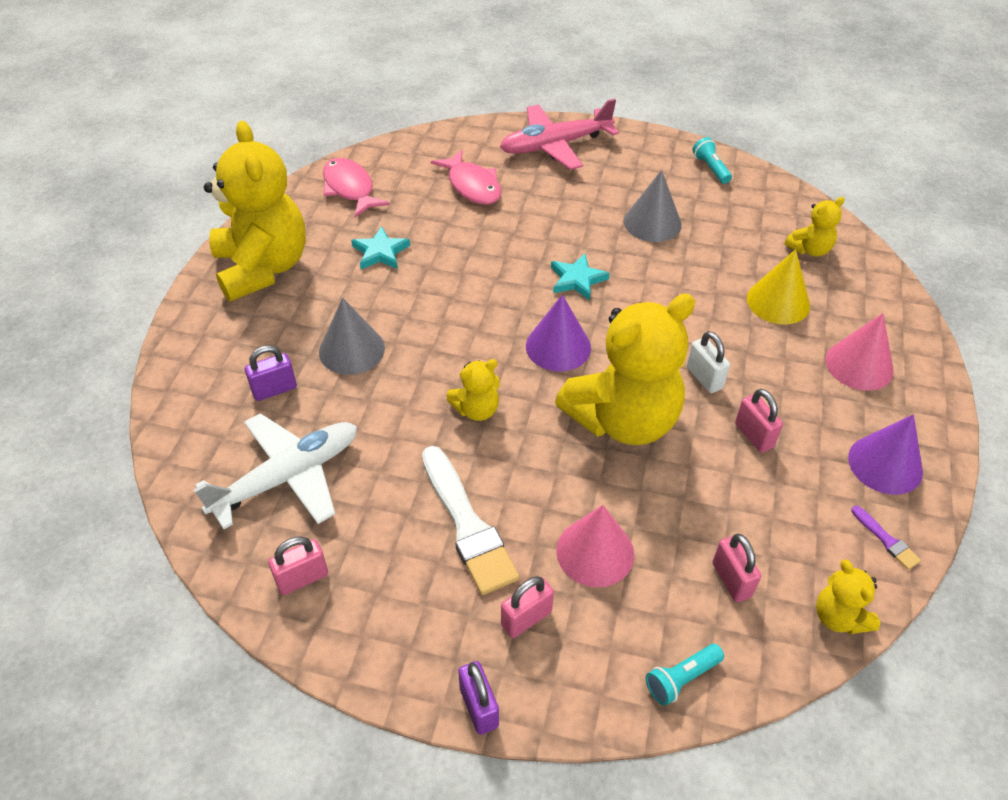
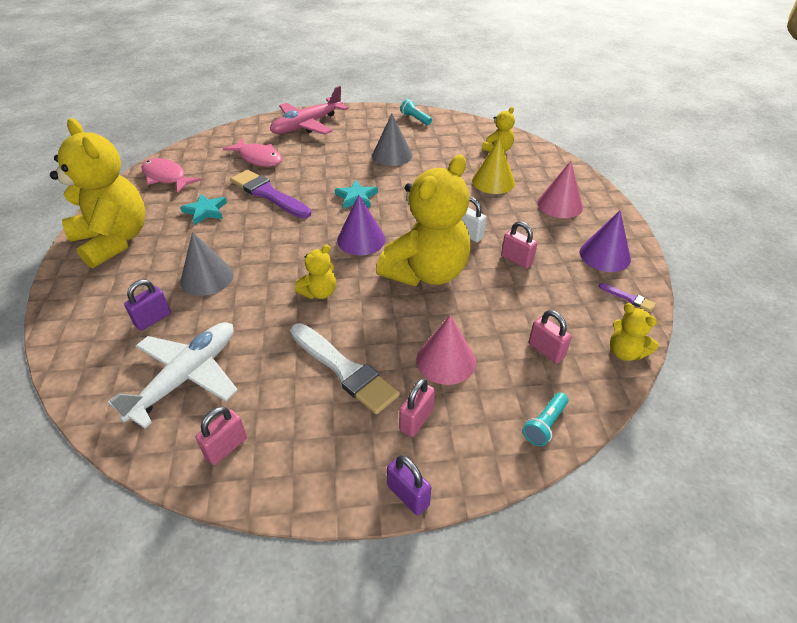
camera: 20 degrees left, 5 degrees down
(466, 246) = (268, 194): none -> purple brush

